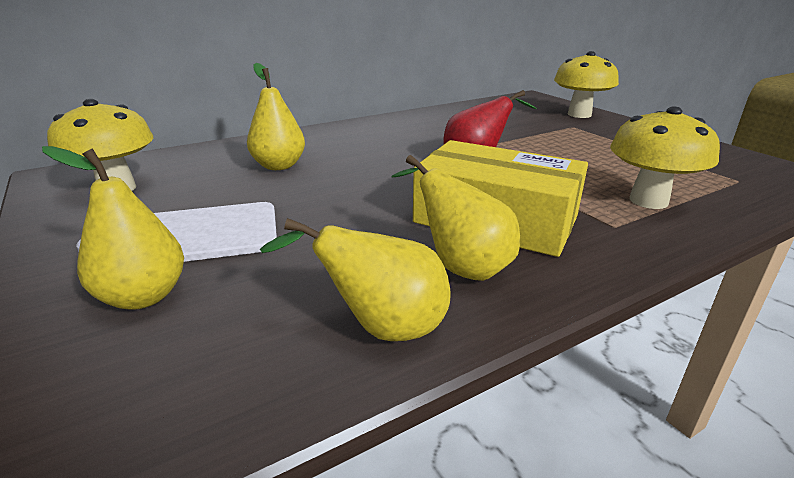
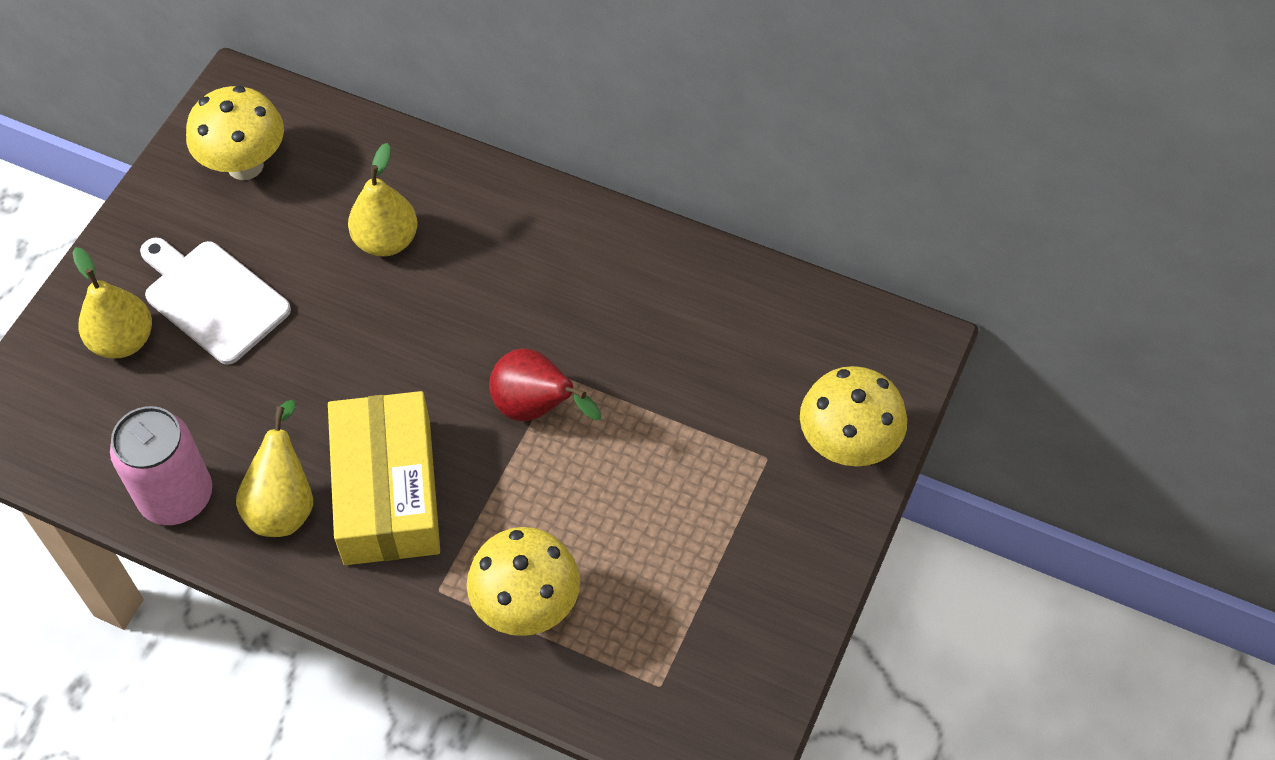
camera: 55 degrees right, 30 degrees up
(381, 328) = (176, 496): yellow pear -> pink can

